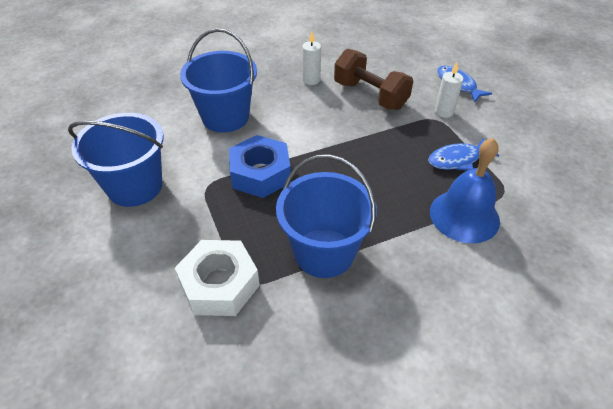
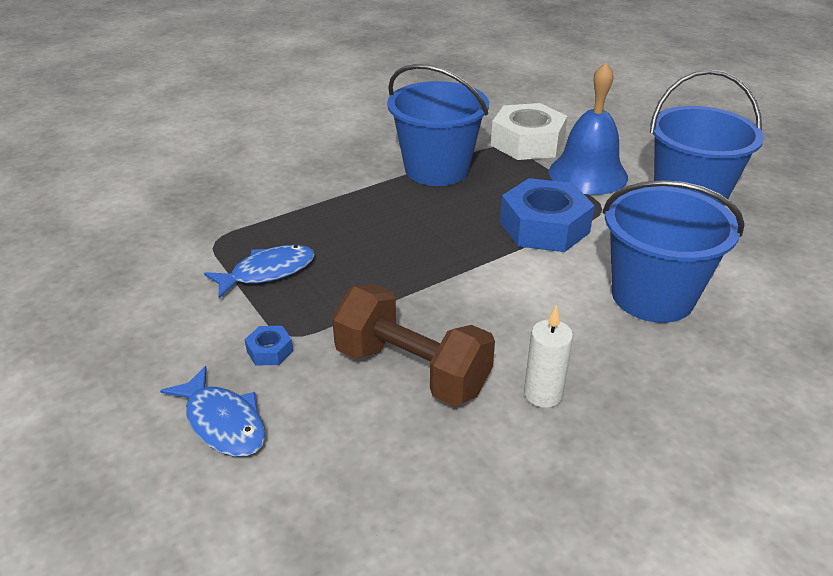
camera: 170 degrees right, 10 degrees down
(444, 112) = (269, 351): white candle -> blue nut
(464, 216) = (277, 212): blue bell -> blue bell (588, 174)

